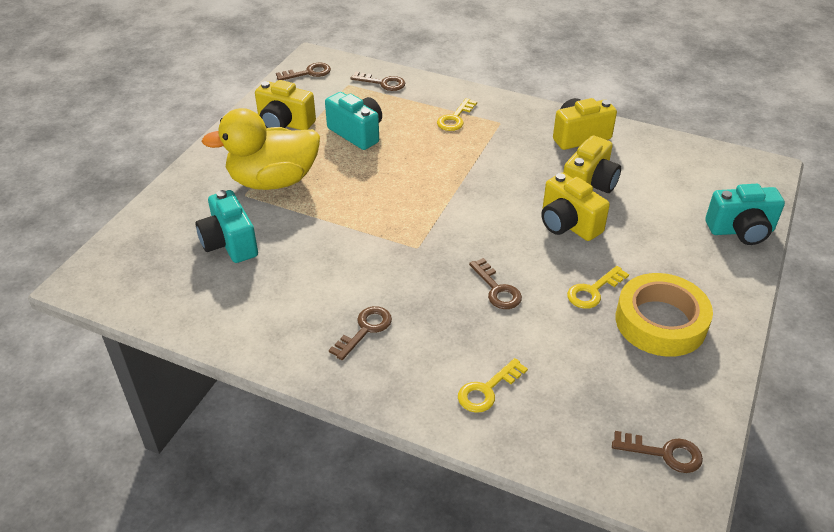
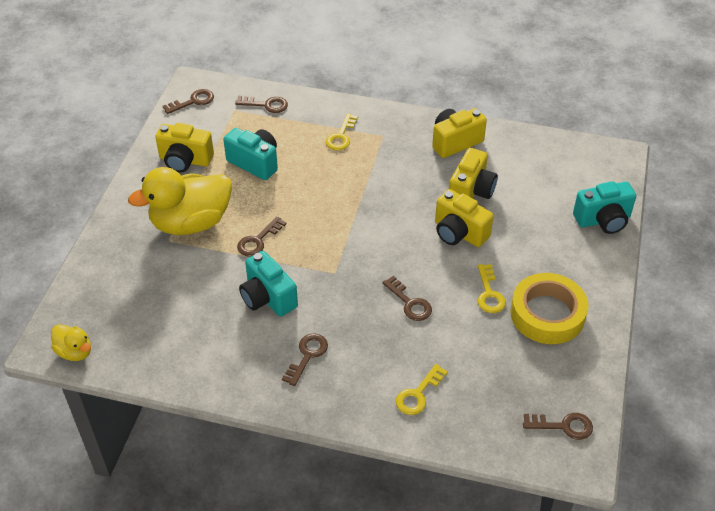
camera: 10 degrees left, 5 degrees up
(108, 291) = (75, 352): none -> yellow duck
(229, 243) = (169, 290): turquoise camera -> turquoise camera (267, 298)
(340, 206) = (258, 240): none -> brown key
(593, 291) = (489, 293): yellow key -> yellow key turned 45 degrees counterclockwise

